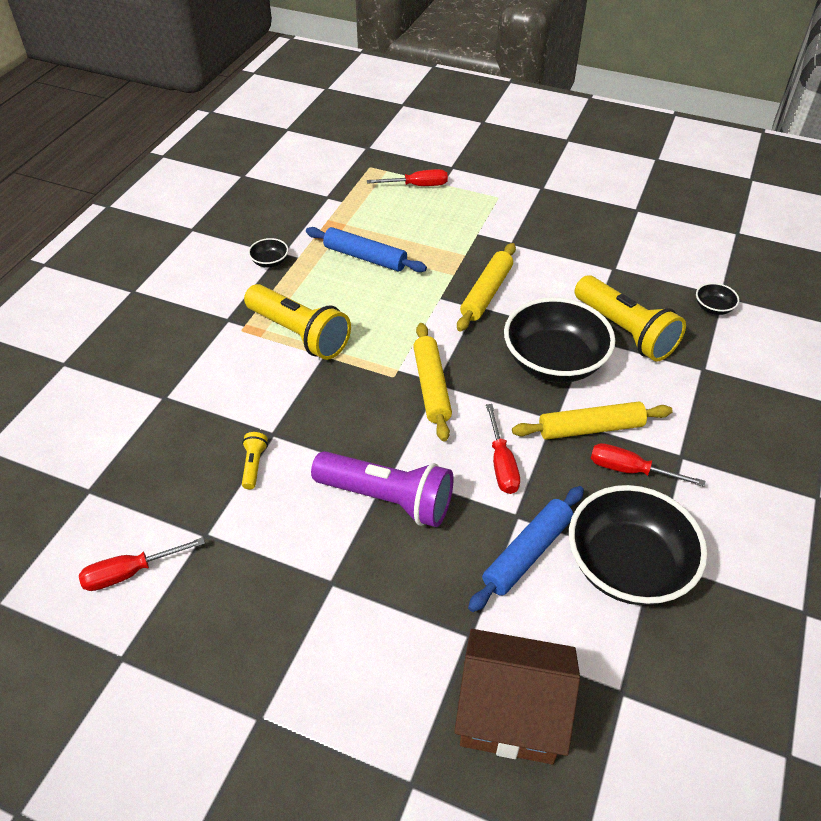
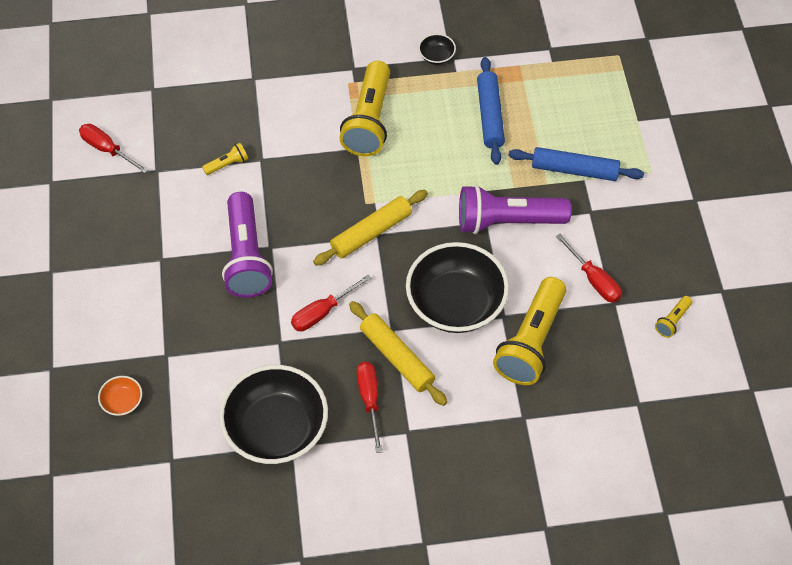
camera: 60 degrees right, 10 degrees up
(417, 186) = (619, 103): red screwdriver -> red screwdriver (594, 279)
(486, 293) = (507, 221): yellow rolling pin -> purple flashlight
(511, 713) = (122, 402): brown house -> orange bowl
(527, 553) = (250, 362): blue rolling pin -> blue rolling pin (574, 170)
(650, 245) = (672, 321): none -> yellow flashlight
(713, 308) = (614, 401): black bowl -> none

